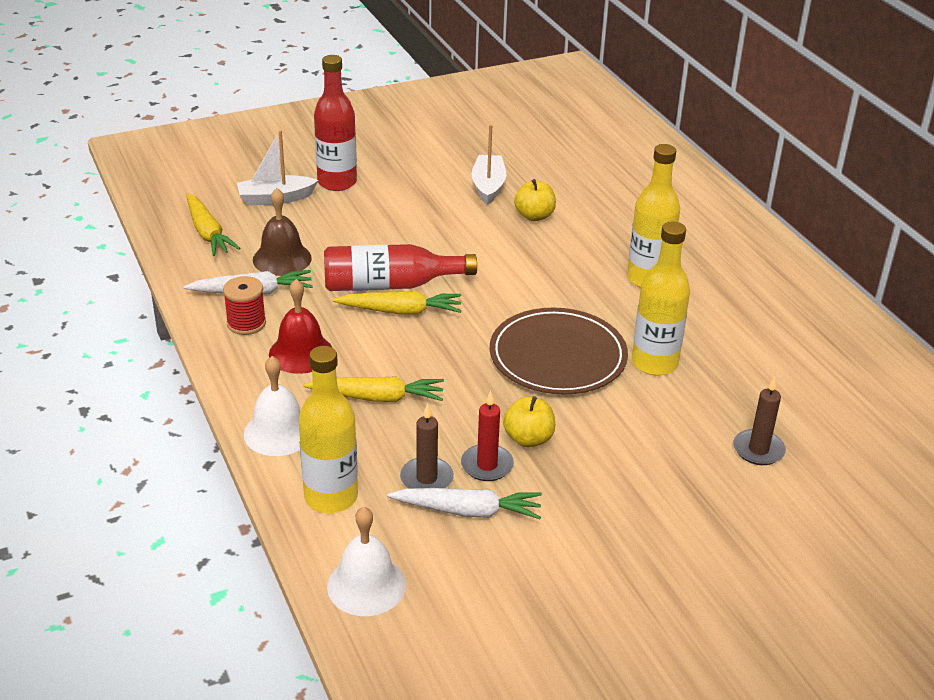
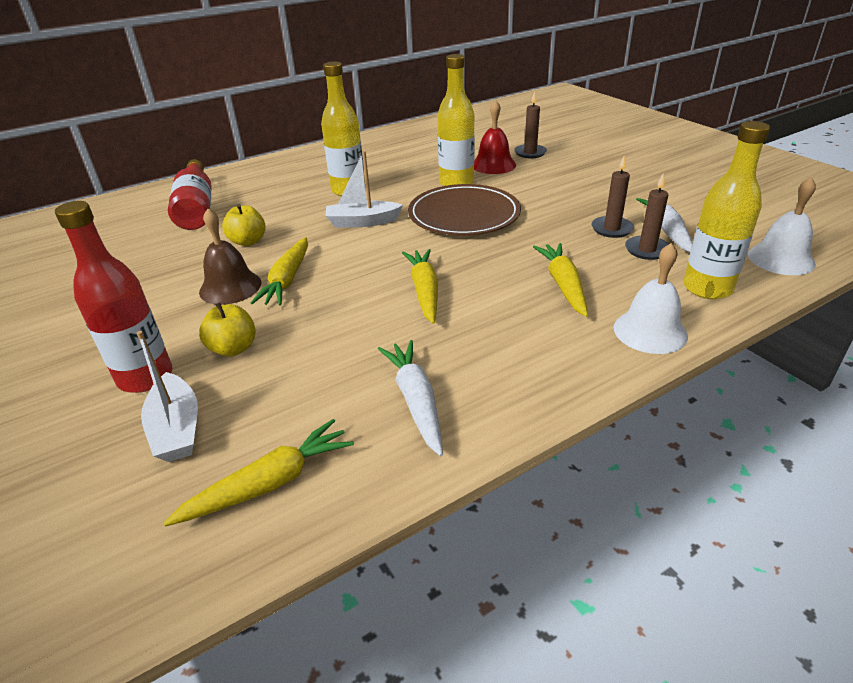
camera: 95 degrees left, 0 degrees up
(246, 323) = (482, 392): red spool -> none
(282, 259) = (335, 391): brown bell -> brown bell (230, 287)
(301, 353) = (519, 340): red bell -> red bell (493, 165)
(390, 285) = (380, 304): red bottle -> red bottle (196, 208)
(450, 238) = (287, 280): none -> yellow carrot
(487, 465) = (611, 229): red candle -> brown candle
(488, 186) = (184, 270): white boat -> white boat (362, 222)
(528, 439) = (570, 217): yellow apple -> yellow apple (233, 348)

